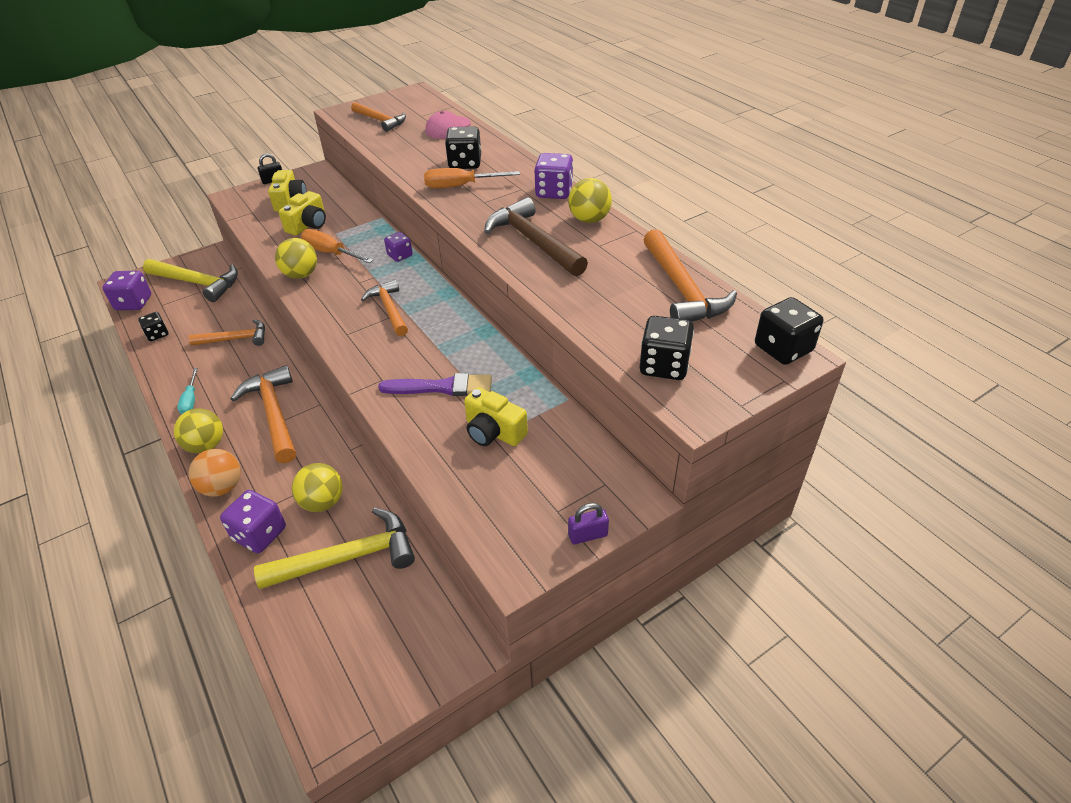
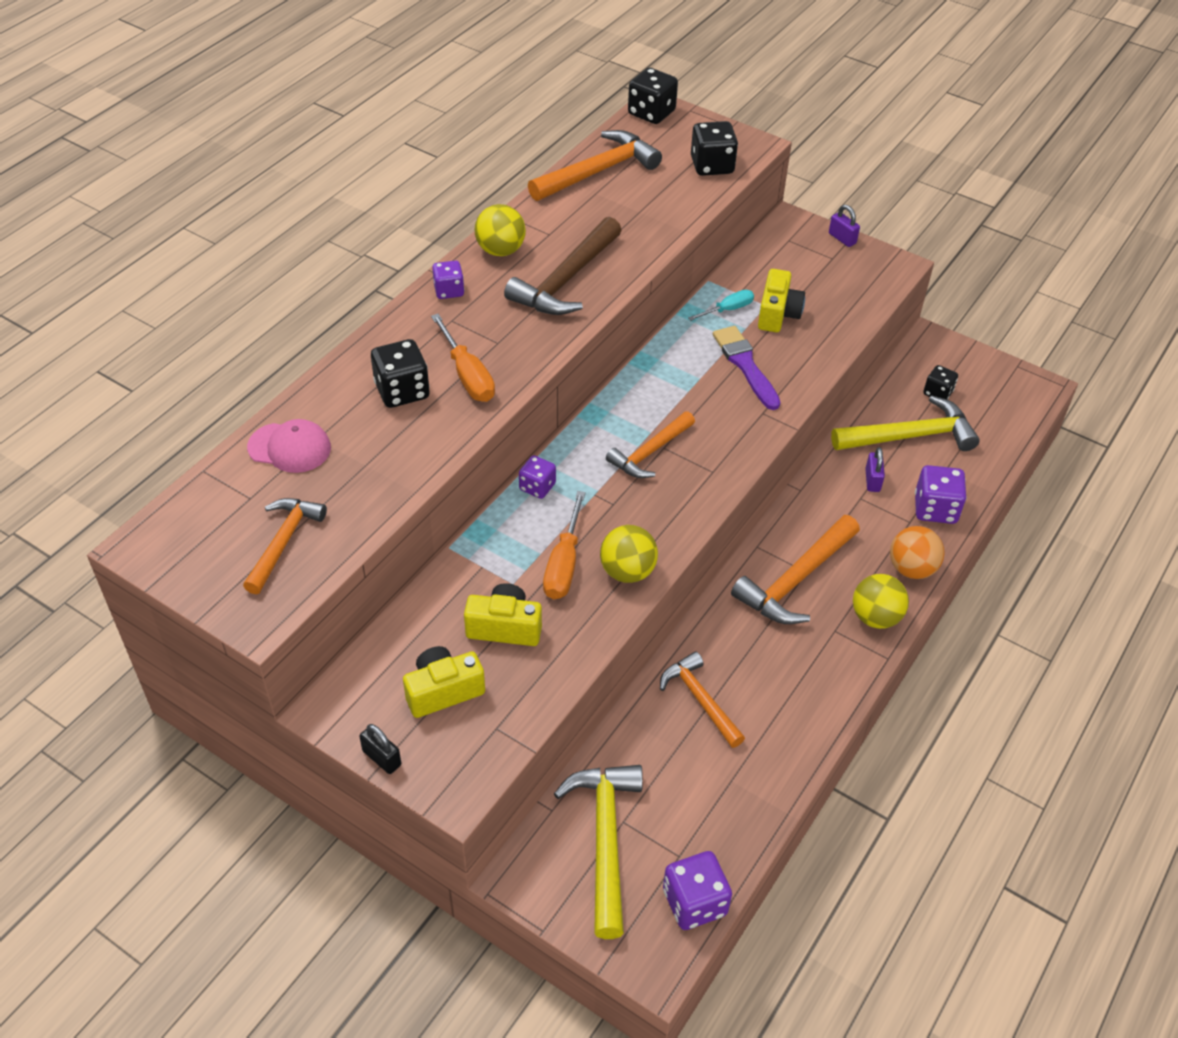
camera: 115 degrees left, 5 degrees up
(157, 334) = (742, 808): black dice -> black dice (938, 393)
(190, 400) = (827, 678): turquoise screwdriver -> turquoise screwdriver (728, 309)
(323, 502) = (872, 480): yellow ball -> purple padlock
(349, 557) = (910, 436): yellow hammer -> yellow hammer turned 120 degrees clockwise
(554, 192) = (449, 291): purple dice -> purple dice, size x0.63

